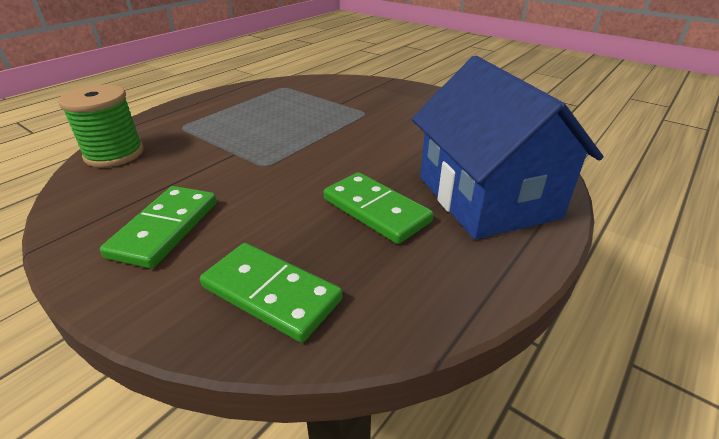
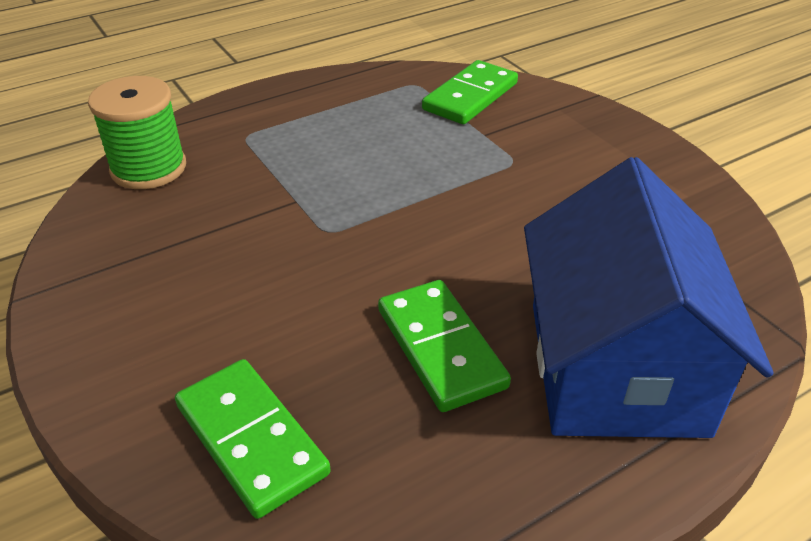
camera: 20 degrees right, 5 degrees up
(165, 229) = (167, 306): green domino -> green domino (470, 97)

